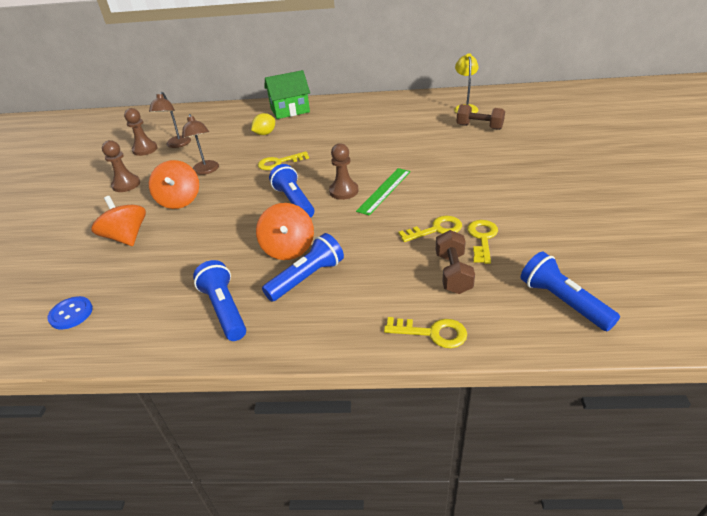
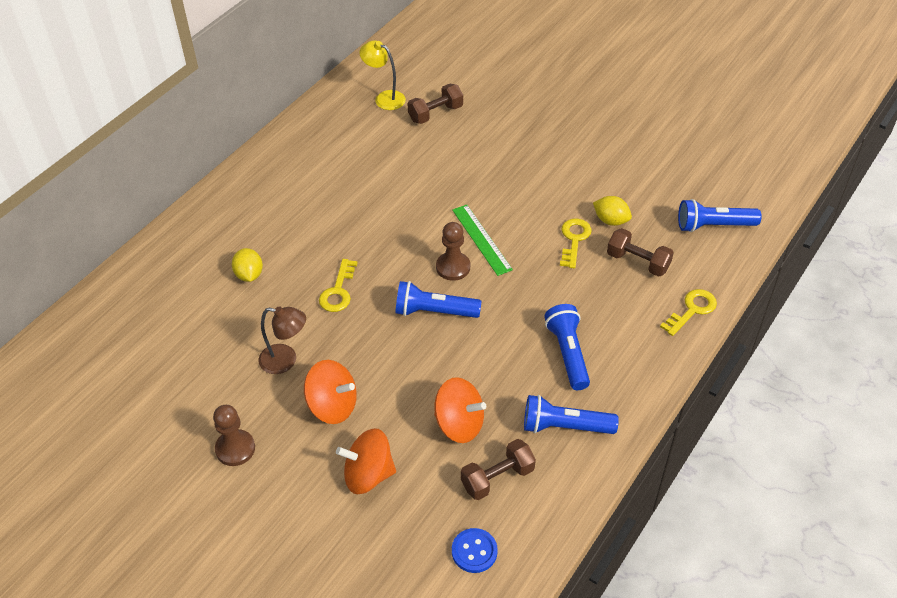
camera: 60 degrees left, 10 degrees up
(145, 149) = (149, 406): brown pawn -> none
(150, 295) = (497, 478): none -> brown dumbbell
(177, 145) = (176, 368): brown lamp -> none
(288, 248) = (513, 349): orange spinning top -> orange spinning top (459, 424)
(290, 110) = (209, 227): green house -> none
(482, 238) = (611, 220): yellow key -> yellow lemon

